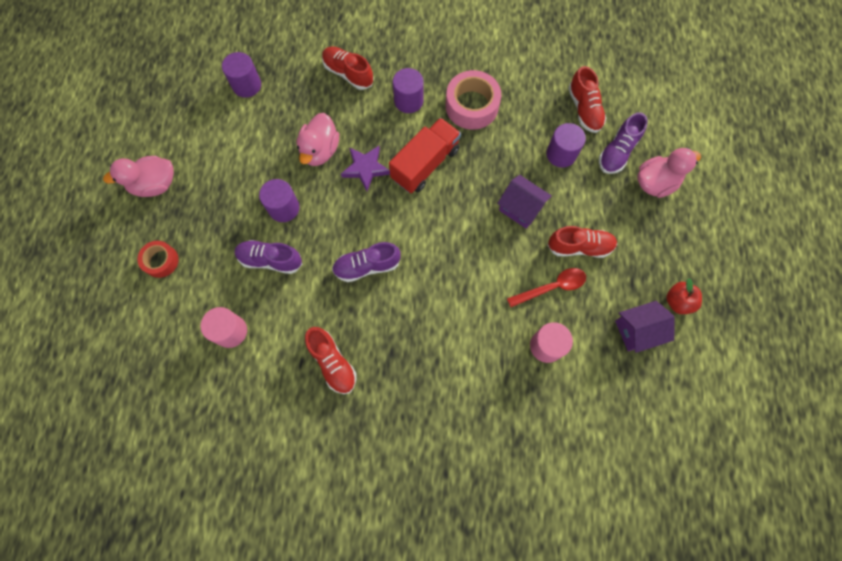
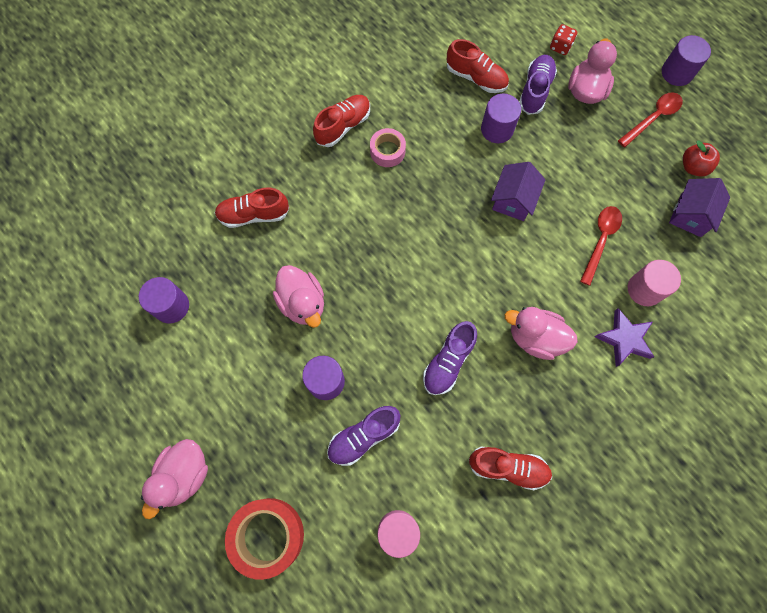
camera: 45 degrees left, 0 degrees up
(161, 261) = (267, 536): red tape -> red tape, size x1.69
(365, 168) = (358, 282): purple star -> purple star (624, 339)
(408, 101) = (331, 192): purple cylinder -> purple cylinder (677, 73)
(425, 164) = (402, 233): red truck -> none
(437, 304) = (535, 337): none -> pink duck
(472, 106) = (387, 151): pink tape -> pink tape, size x0.59
(520, 208) = (513, 200): purple house -> purple house turned 60 degrees counterclockwise
(579, 247) = (586, 190): red shoe -> red shoe (343, 126)
(617, 152) = (535, 90): purple shoe -> purple shoe turned 150 degrees counterclockwise
(670, 138) = (560, 47): none -> red dice
(685, 243) = (653, 118): none -> red spoon

